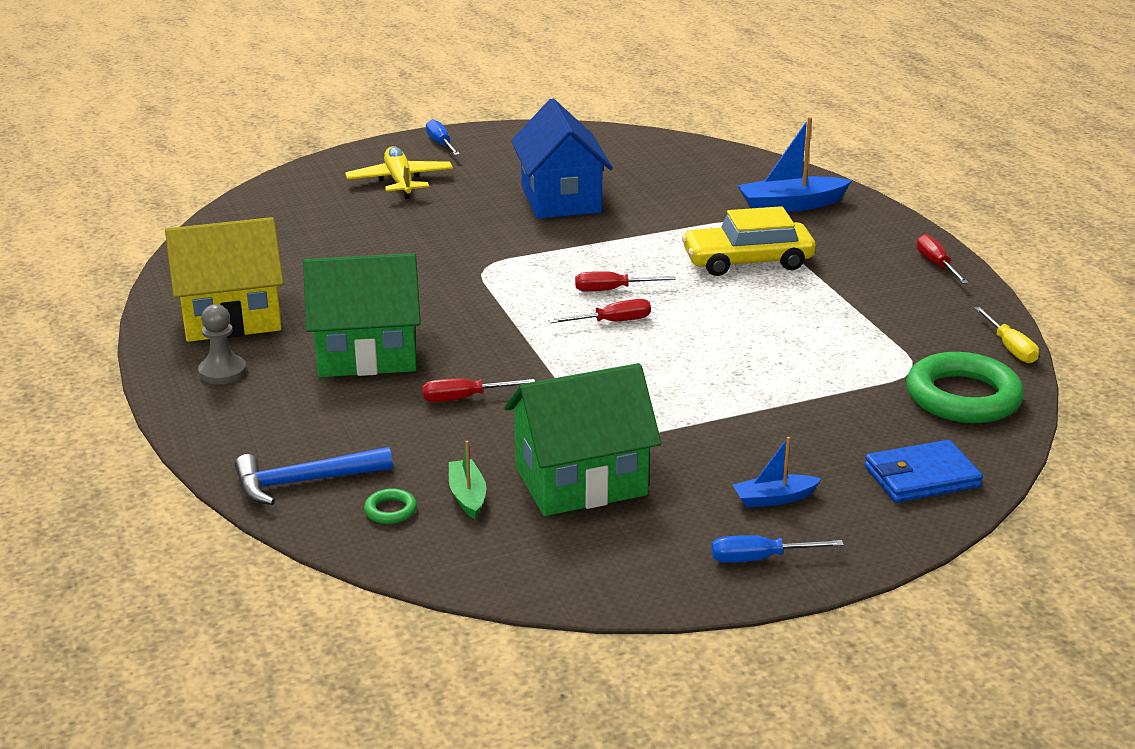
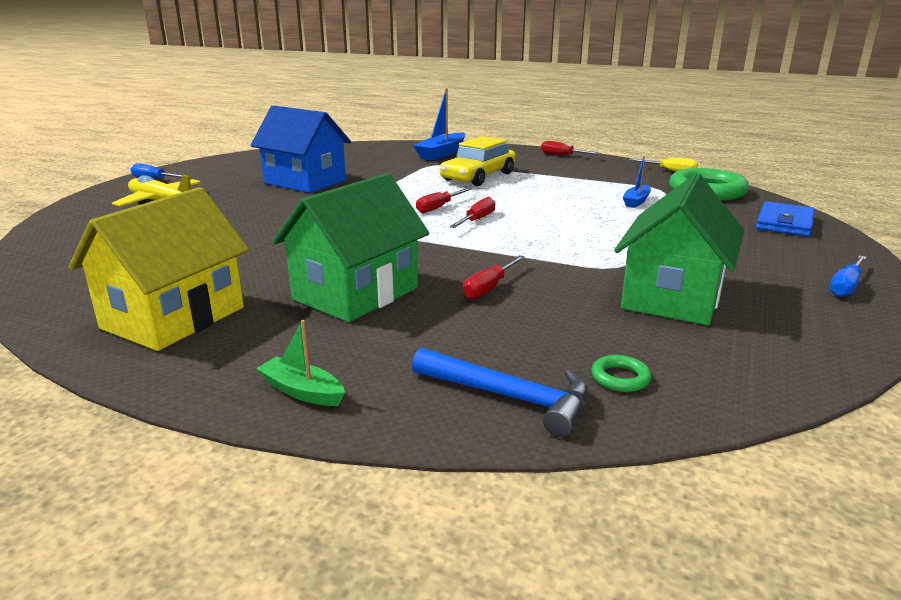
camera: 45 degrees left, 5 degrees down
(222, 372) = (247, 357): grey pawn -> none
(303, 482) = (510, 397): blue hammer -> blue hammer turned 90 degrees counterclockwise
(467, 496) = (639, 339): green boat -> green boat (302, 391)
(774, 499) = (768, 258): blue boat -> blue boat (636, 201)

